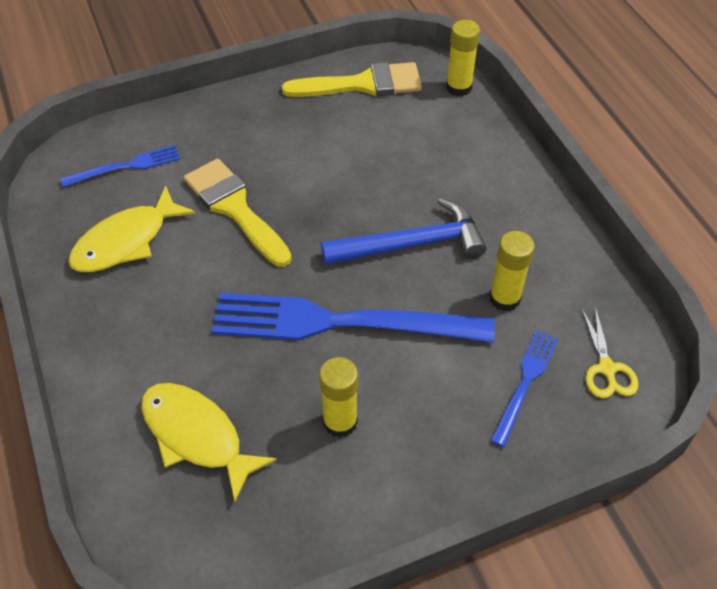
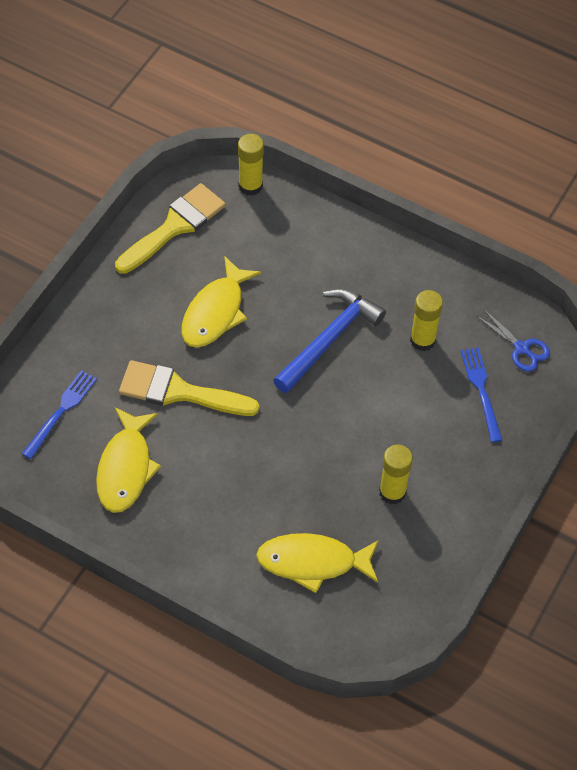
camera: 40 degrees left, 5 degrees up
(331, 165) = (215, 312): none -> yellow fish
(340, 322) = (333, 427): blue fork -> none
(606, 369) = (521, 348): yellow scissors -> blue scissors

